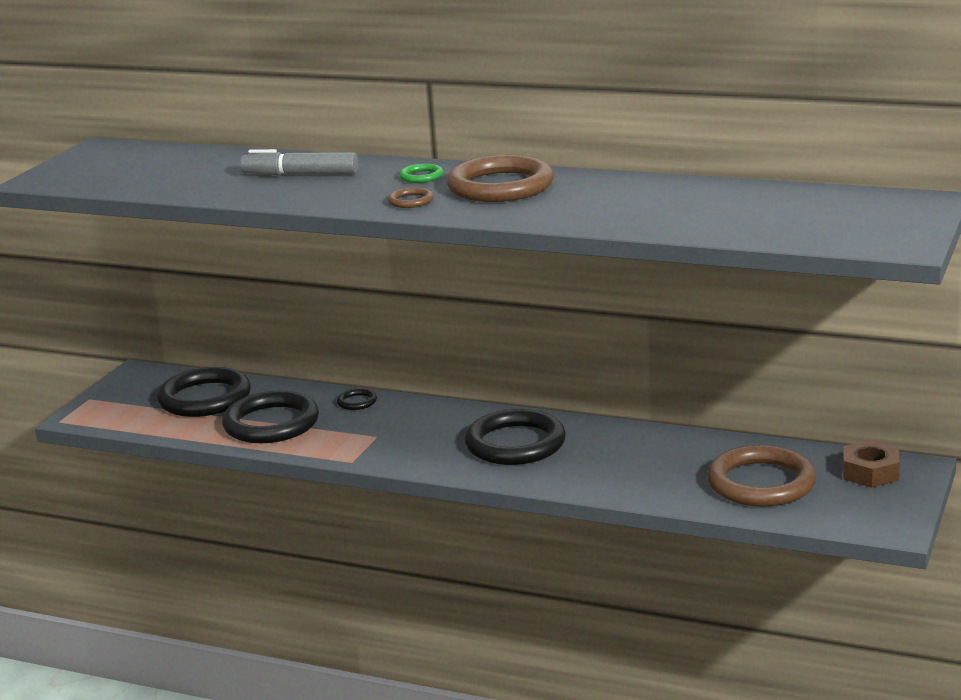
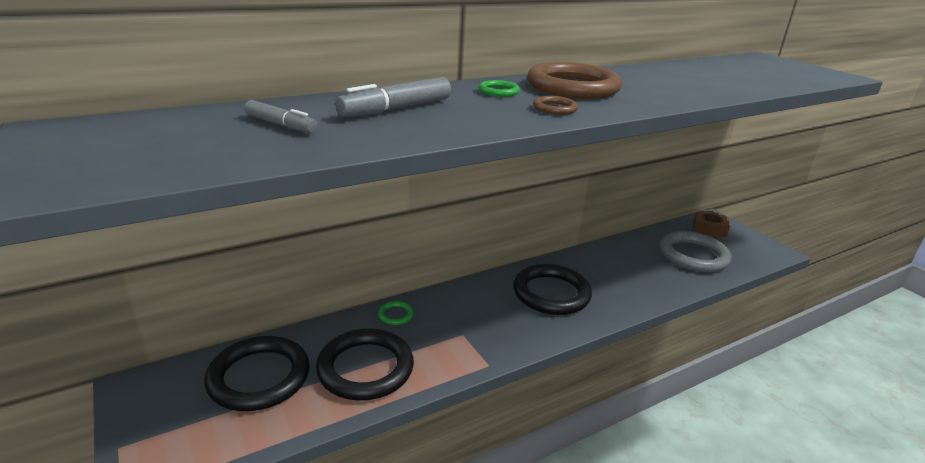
camera: 55 degrees left, 5 degrees up
(204, 170) = (281, 125): none -> grey marker
(357, 402) = (395, 315): black ring -> green ring
(761, 483) = (693, 255): brown ring -> grey ring

